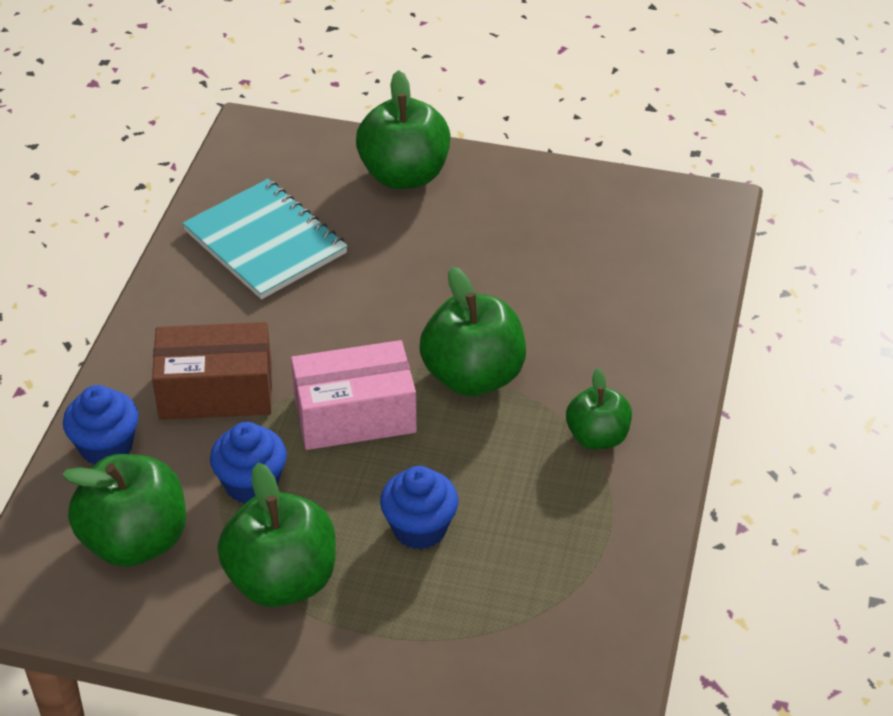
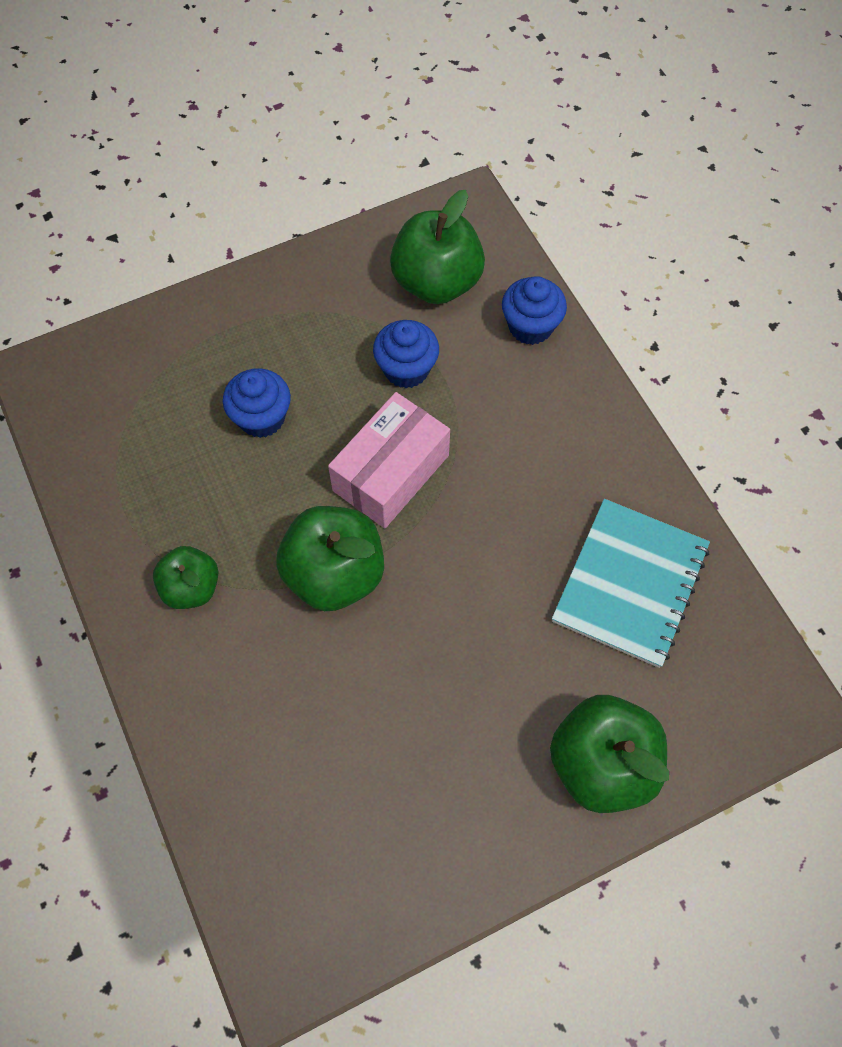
camera: 140 degrees right, 20 degrees up
(216, 391) = (509, 419): brown box -> none
(265, 242) = (630, 584): turquoise notebook -> turquoise notebook turned 75 degrees counterclockwise
(282, 580) = (318, 321): green apple -> none

